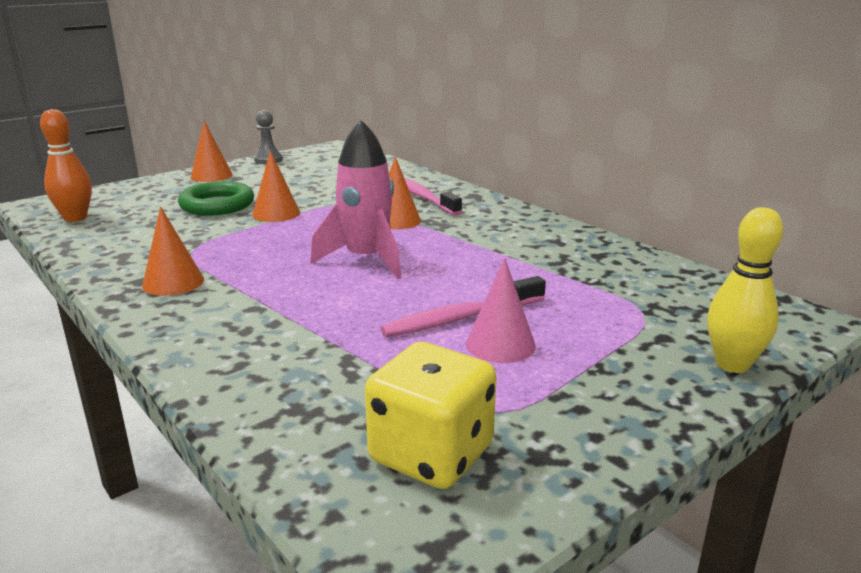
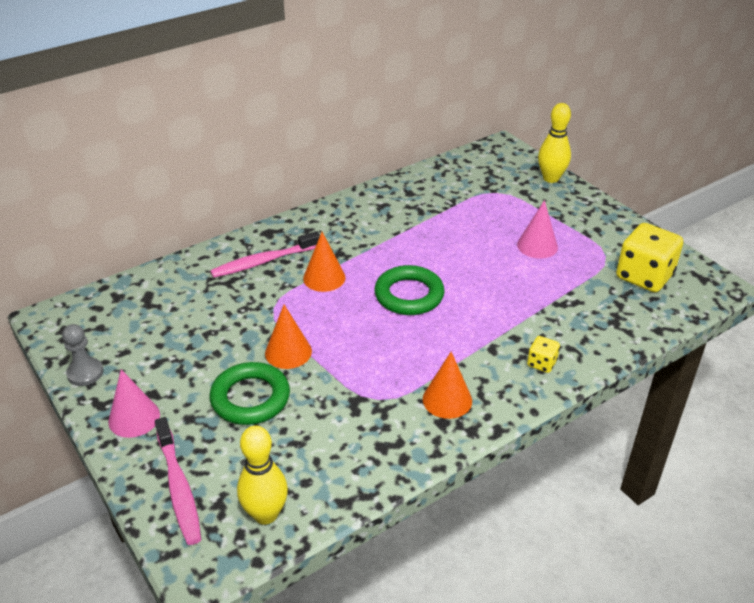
camera: 85 degrees left, 15 degrees up
(75, 218) = (265, 514): orange bowling pin -> yellow bowling pin
(211, 175) = (134, 418): orange cone -> pink cone
(214, 340) = (541, 363): none -> yellow dice
(366, 260) = (409, 295): pink rocket -> green ring
(461, 318) = (504, 257): pink toothbrush -> pink toothbrush (178, 487)

